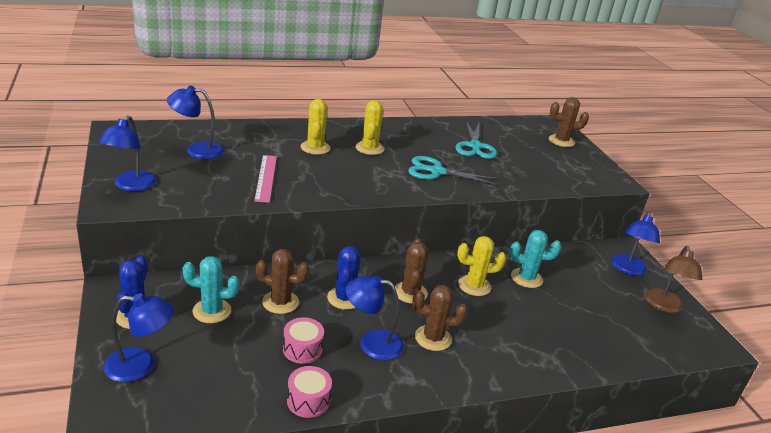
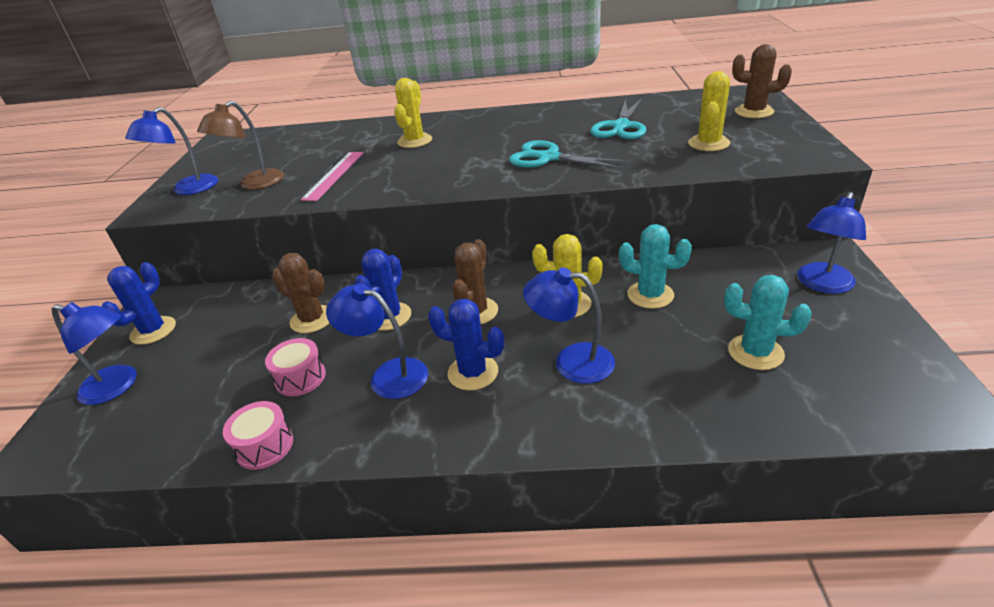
camera: 25 degrees right, 5 degrees up
(197, 150) = (284, 152): blue lamp -> blue lamp (571, 361)
(212, 311) = (232, 327): turquoise cactus -> turquoise cactus (755, 352)
(369, 148) = (480, 137): yellow cactus -> yellow cactus (708, 143)
(433, 338) = (473, 372): brown cactus -> blue cactus
(664, 306) = (867, 341): brown lamp -> brown lamp (254, 184)

